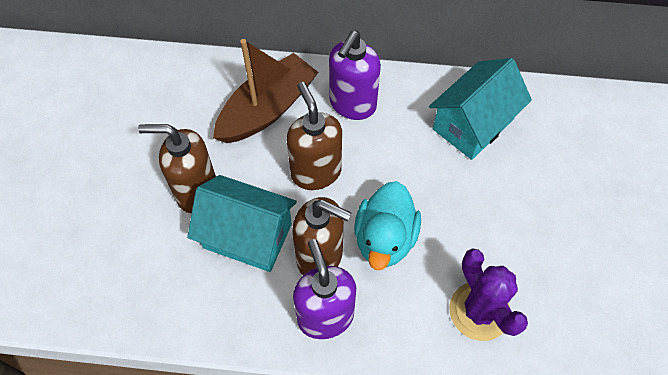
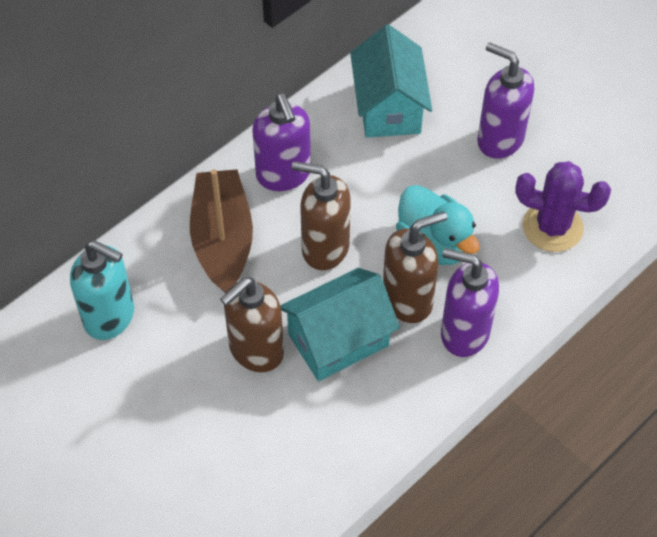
camera: 50 degrees left, 5 degrees down
(154, 93) = (110, 317): none -> turquoise soap dispenser
(521, 215) = (499, 139): none -> purple soap dispenser

